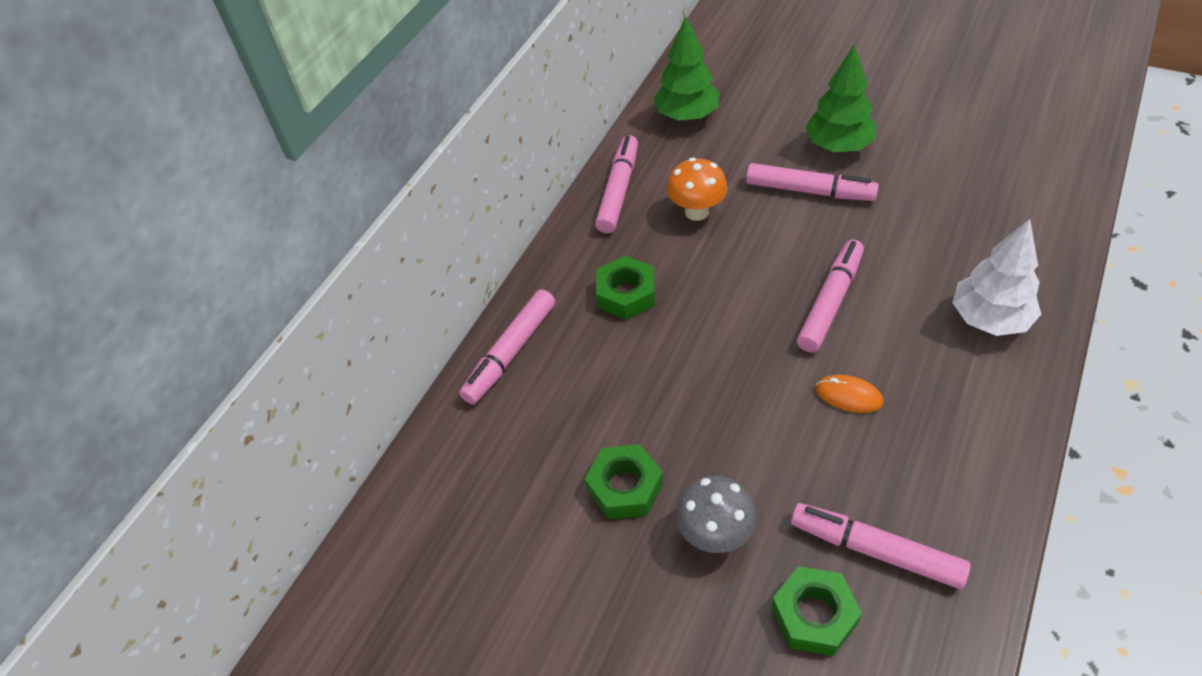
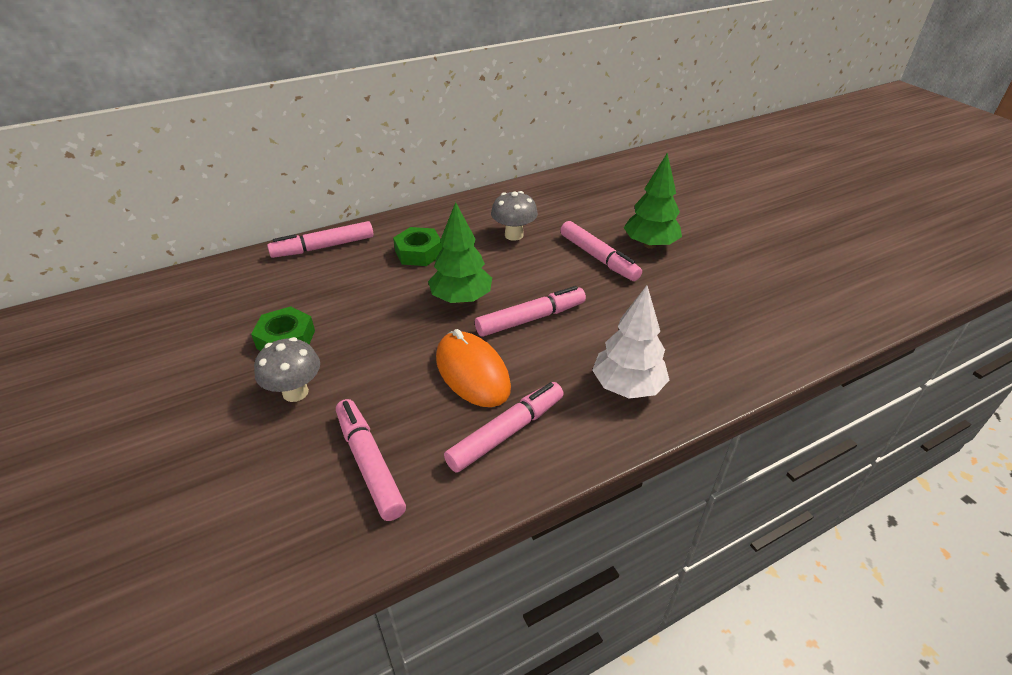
camera: 30 degrees right, 10 degrees down
(618, 191) = (483, 205): pink marker -> pink marker (506, 433)
(686, 116) = (573, 189): green tree -> green tree (461, 299)
(696, 212) = (514, 235): orange mushroom -> grey mushroom
(814, 616) = (285, 471): green nut -> none
(848, 396) = (472, 372): orange mouse -> orange mouse, size x1.90

